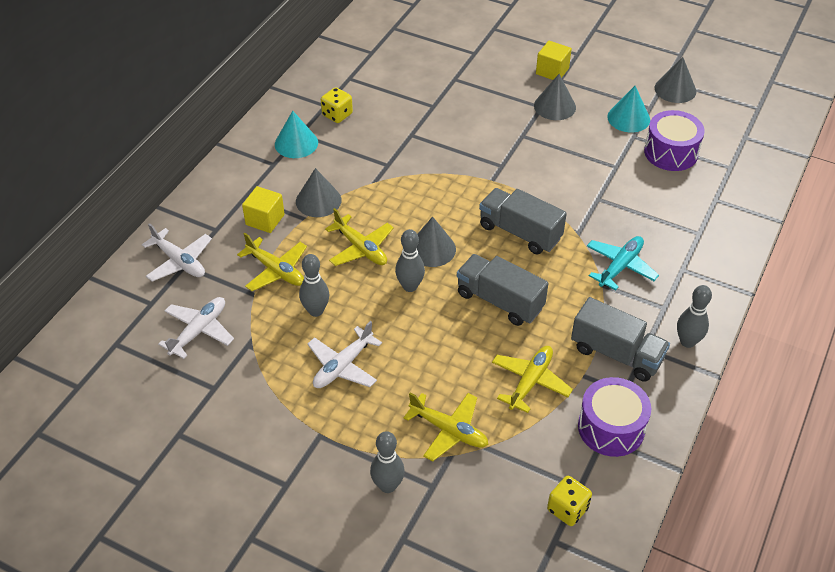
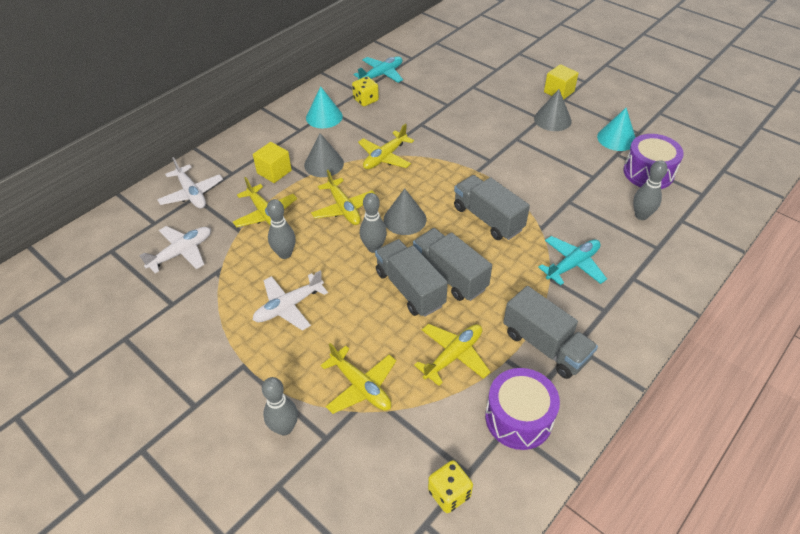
camera: 15 degrees right, 0 degrees up
(344, 80) = (381, 75): none -> turquoise plane
(384, 181) = (385, 157): none -> yellow plane
(463, 323) = (410, 288): none -> grey truck
(675, 89) = (666, 121): grey cone -> none
(687, 342) = (620, 348): grey bowling pin -> grey bowling pin (641, 215)

